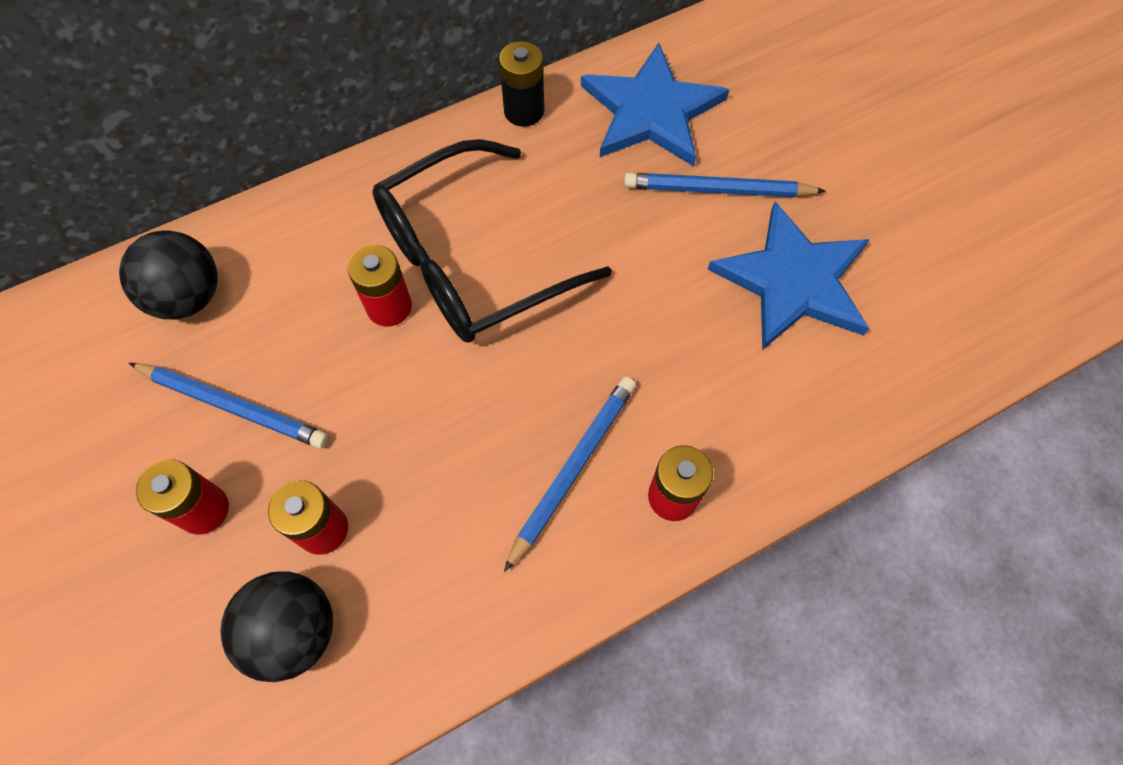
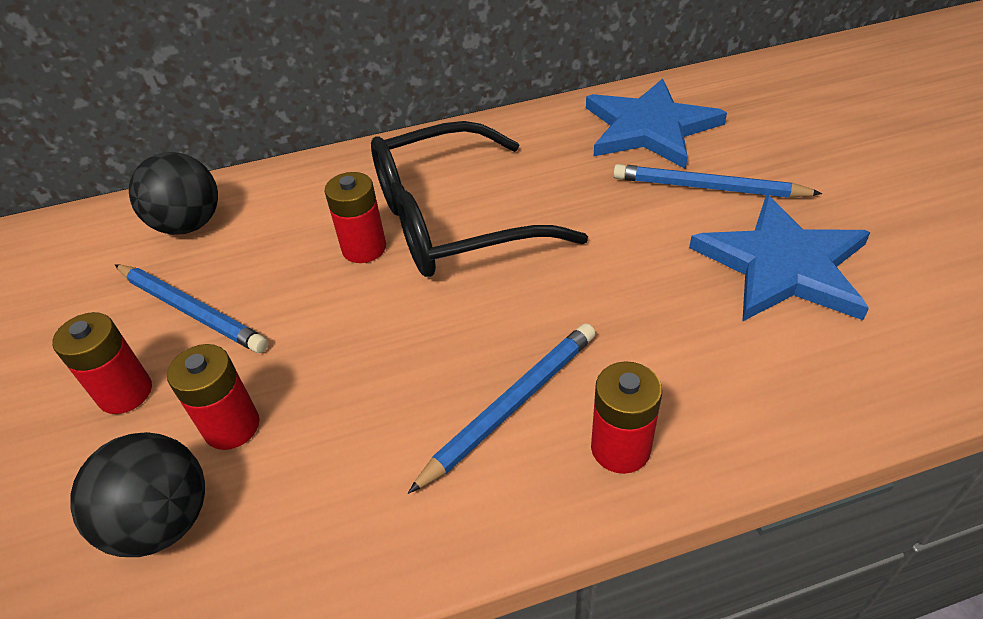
camera: 15 degrees right, 20 degrees down
(524, 111) = (529, 121): black battery -> none

